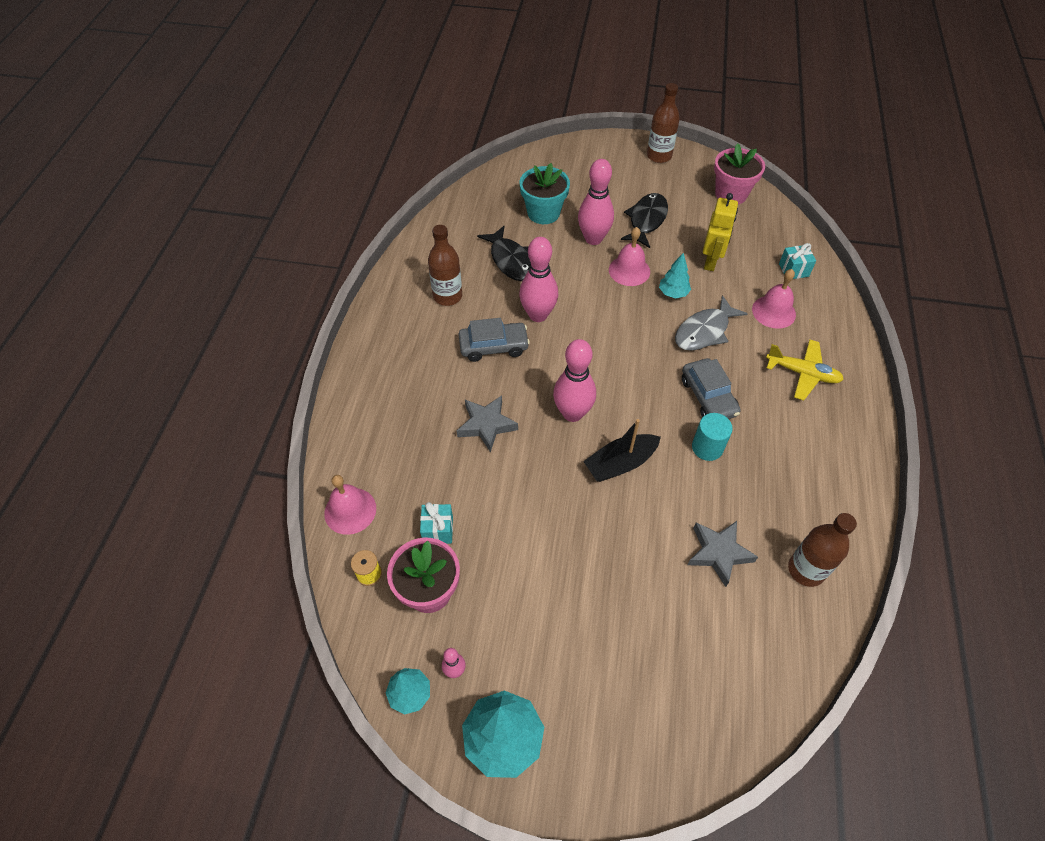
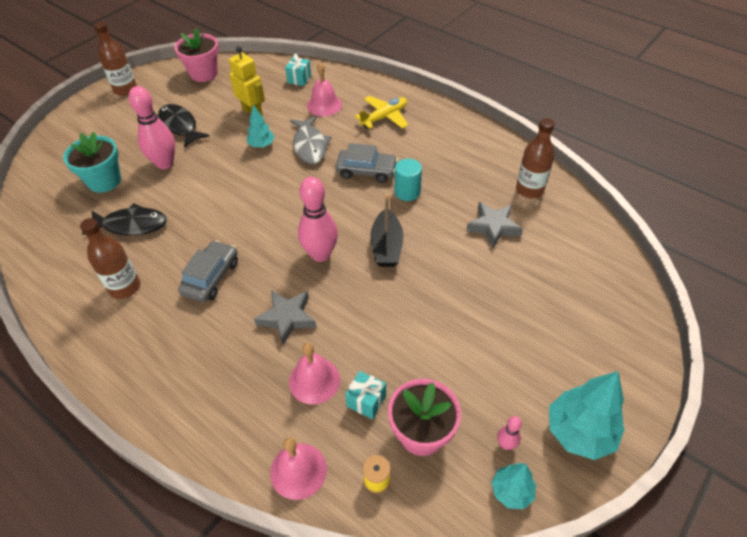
camera: 60 degrees left, 5 degrees down
(538, 315) = (206, 233): pink bowling pin -> none
(629, 270) = (217, 158): pink bell -> pink bell (314, 380)

